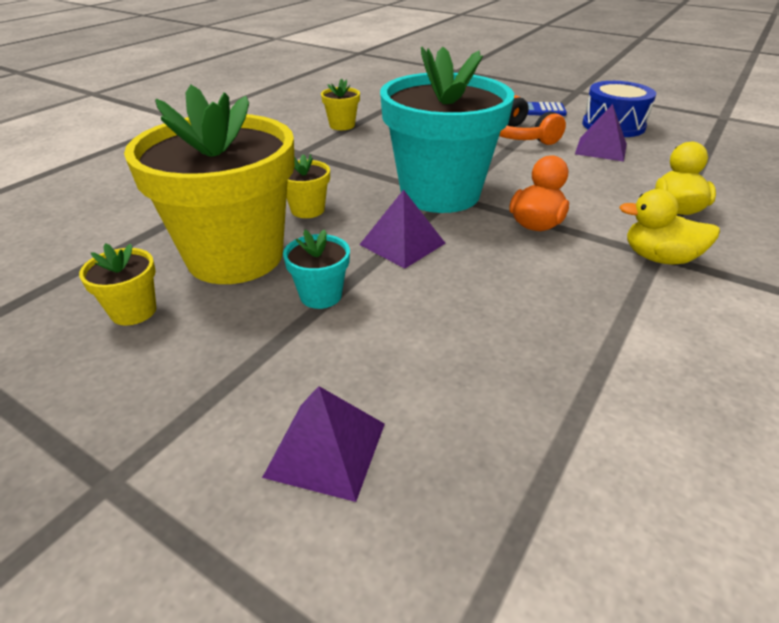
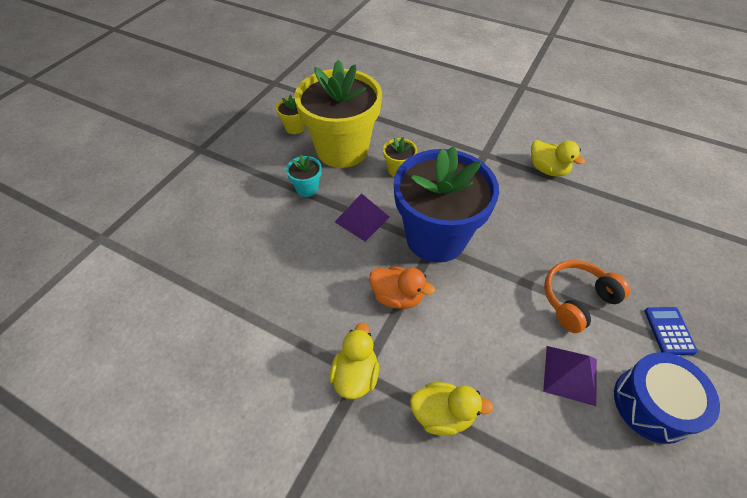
camera: 85 degrees right, 15 degrees up
(326, 449) = (204, 204): purple pyramid -> none
(342, 125) = (547, 169): yellow flower pot -> yellow duck
(440, 193) = (436, 237): turquoise flower pot -> blue flower pot

